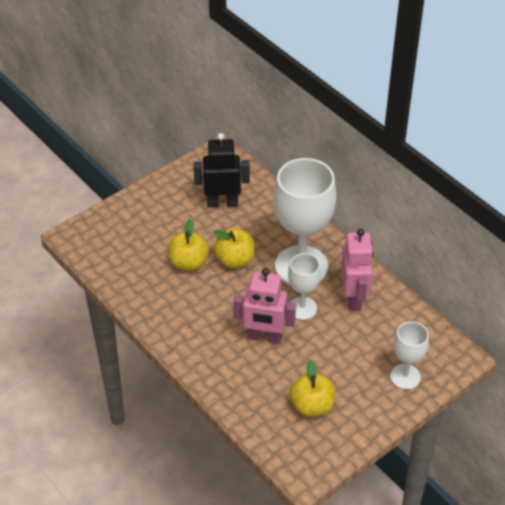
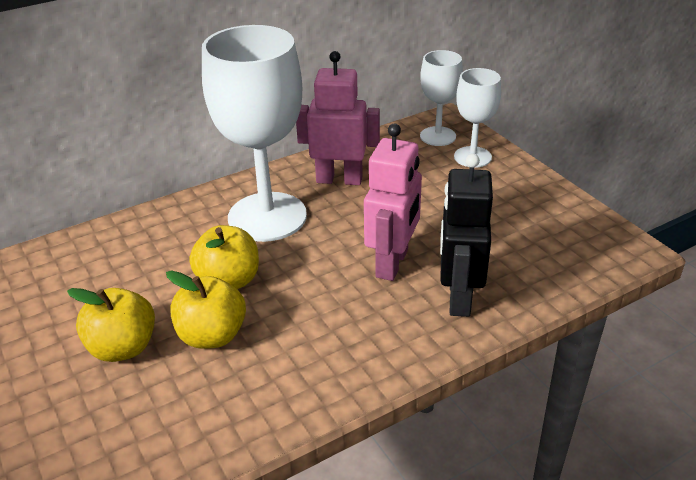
camera: 80 degrees left, 10 degrees down
(222, 203) = (96, 284): black robot -> black robot (458, 297)
(302, 308) = (346, 223): white goblet -> white goblet (438, 136)
(312, 406) = (519, 231): yellow apple -> yellow apple (123, 347)

